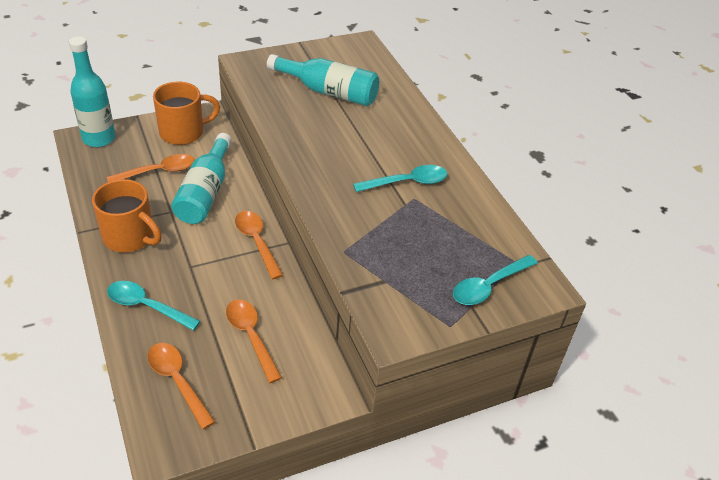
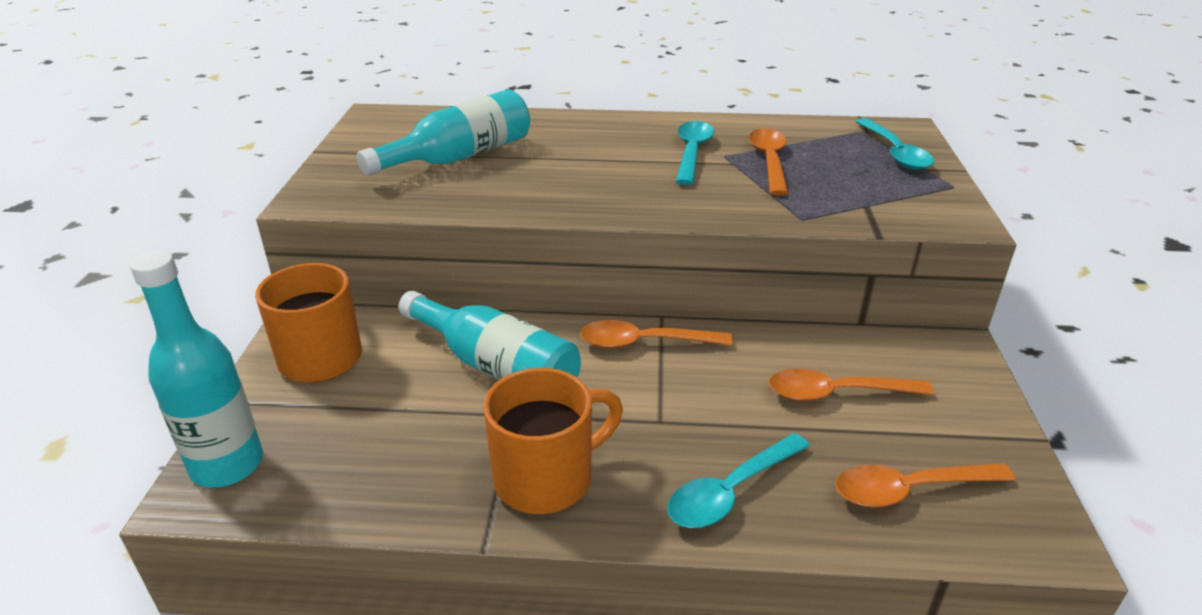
camera: 60 degrees left, 10 degrees down
(158, 171) = (399, 406): orange spoon -> orange spoon (769, 161)

